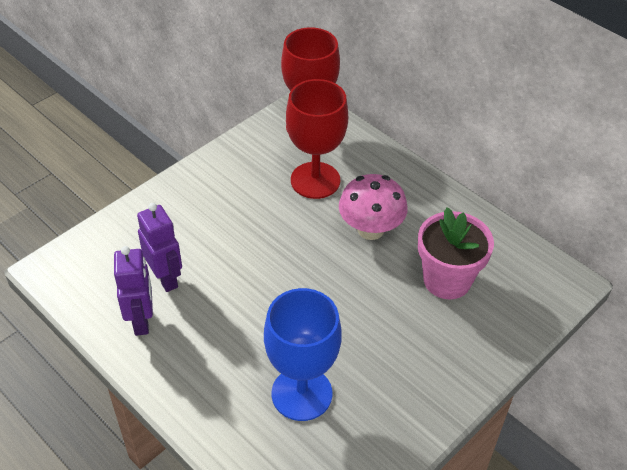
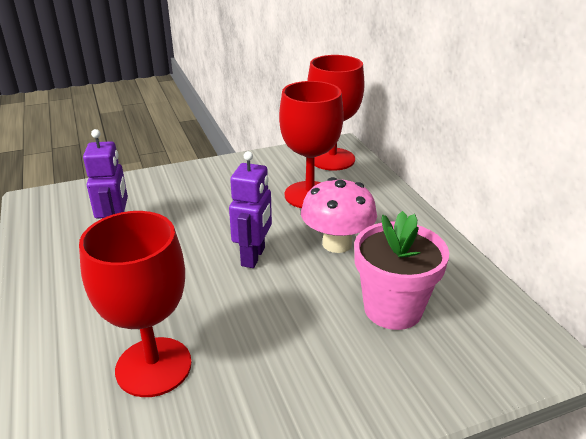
camera: 25 degrees right, 15 degrees down
(142, 321) = (66, 255): purple robot -> purple robot (253, 257)
(301, 393) = (153, 366): blue goblet -> red goblet

